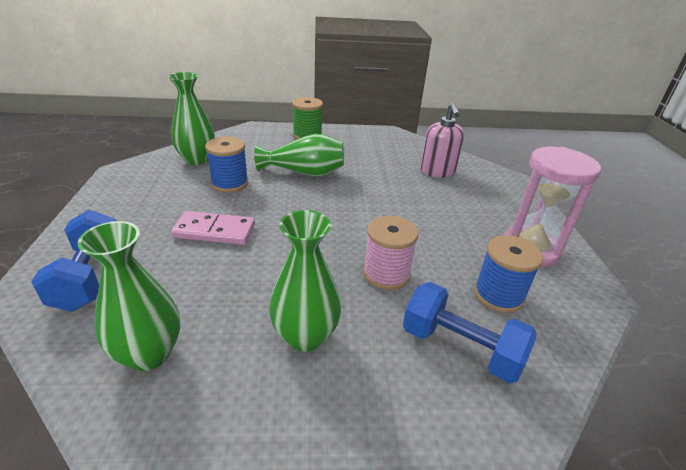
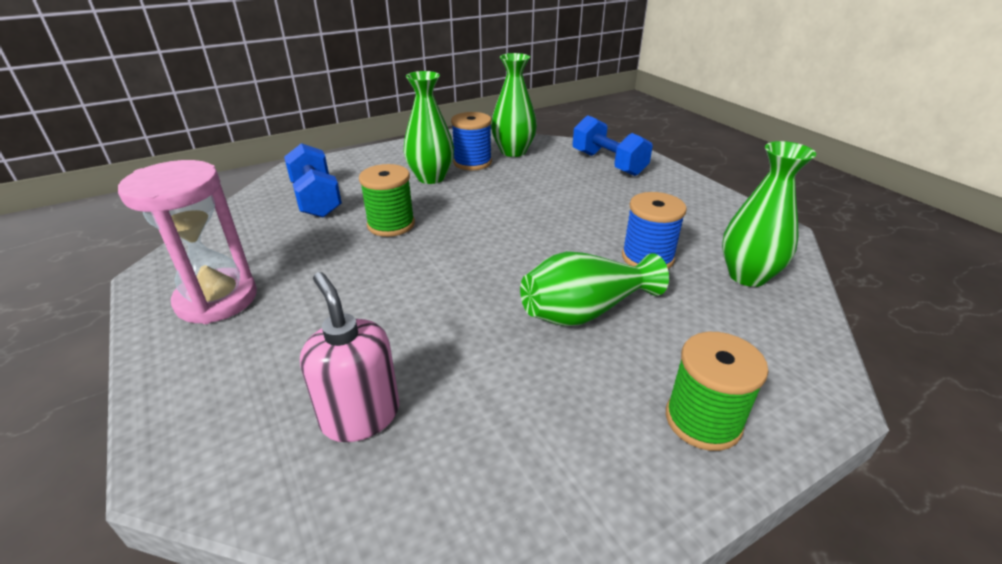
camera: 155 degrees right, 0 degrees up
(215, 231) = (578, 209): pink domino -> none
(386, 274) = (391, 225): pink spool -> green spool
(460, 348) = (316, 199): blue dumbbell -> blue dumbbell turned 60 degrees clockwise
(498, 295) = (276, 239): blue spool -> blue spool (472, 162)

